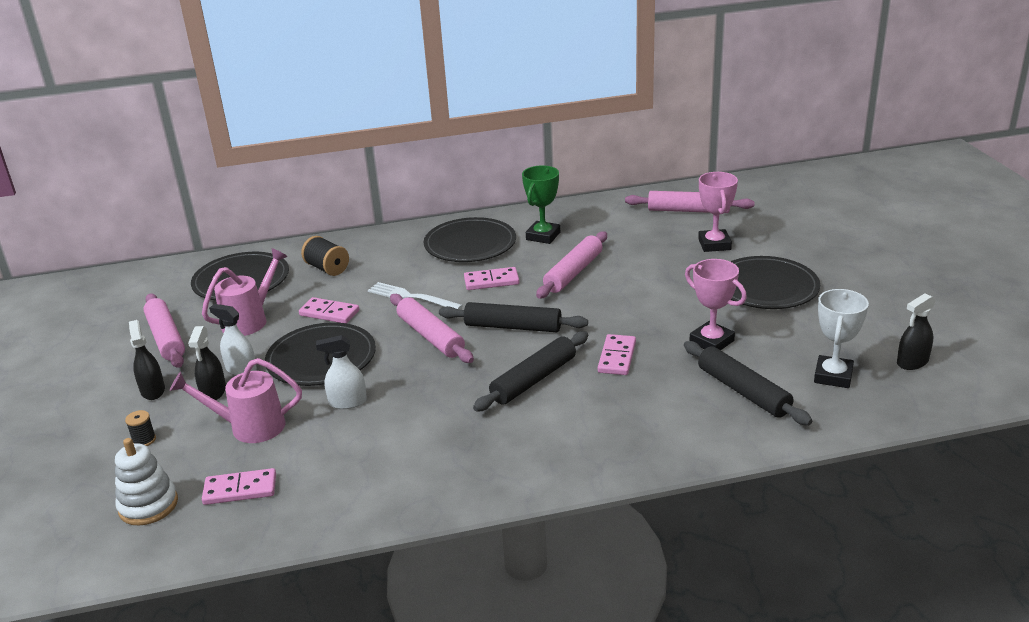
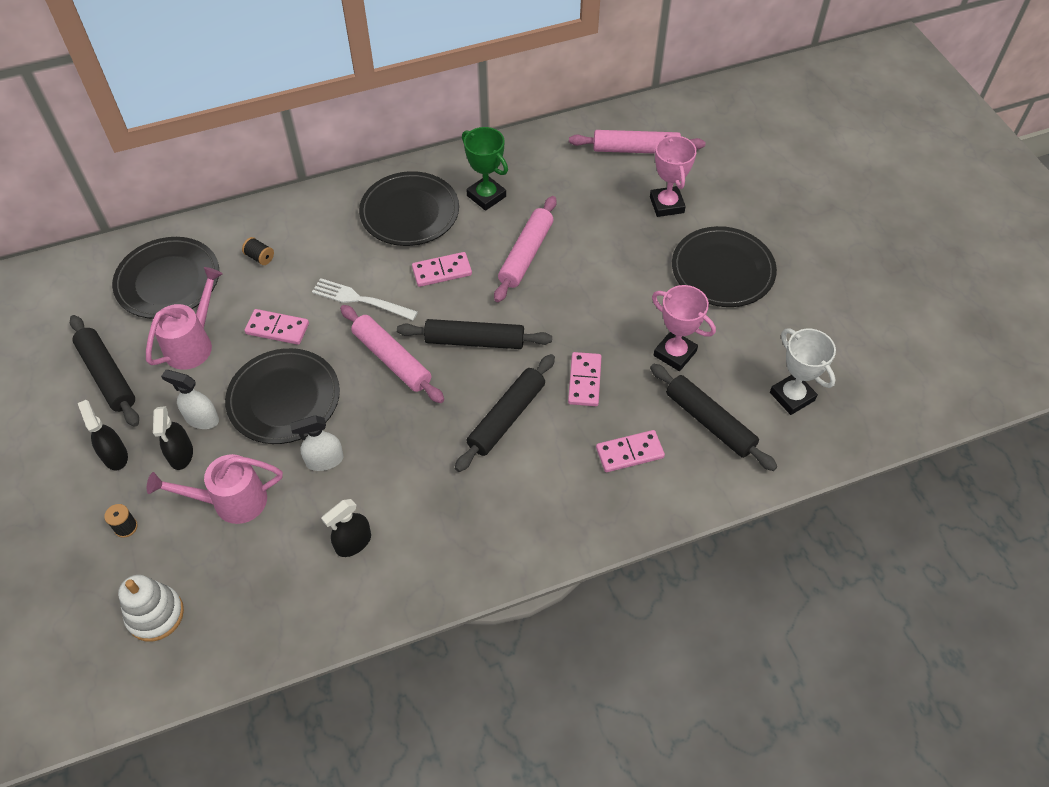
camera: 10 degrees left, 25 degrees up
(166, 338) = (107, 376): pink rolling pin -> black rolling pin
(240, 489) = (242, 587): pink domino -> pink domino (629, 453)
(327, 268) = (260, 257): black spool -> black spool, size x0.59
(543, 236) = (486, 196): green trophy -> green trophy turned 60 degrees counterclockwise
(833, 376) = (792, 396): white trophy -> white trophy turned 45 degrees counterclockwise
(912, 362) = (864, 373): black spray bottle -> black spray bottle (353, 543)

